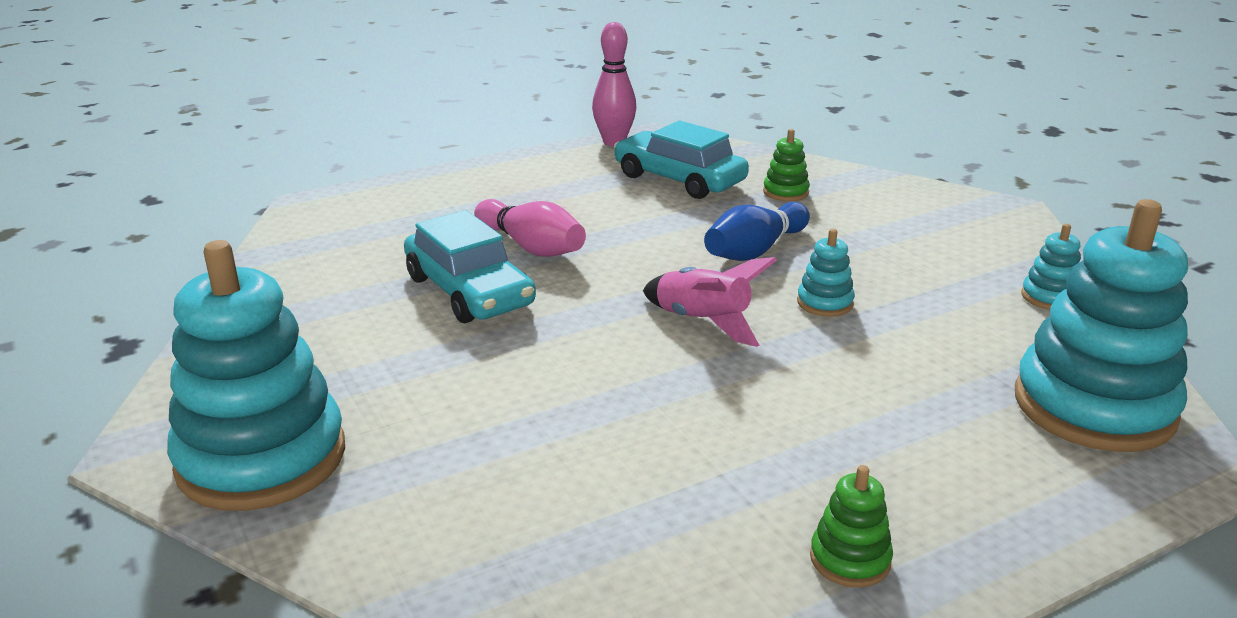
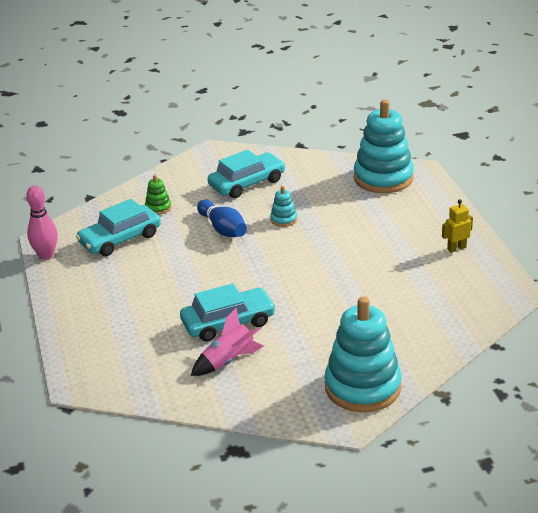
camera: 75 degrees left, 5 degrees up
(531, 247) = (184, 299): pink bowling pin -> none
(702, 322) = (288, 255): pink rocket -> pink rocket (228, 361)
(850, 559) = (456, 248): green stacking toy -> yellow robot
(924, 252) = (247, 183): none -> turquoise car
(1050, 297) = (301, 164): turquoise stacking toy -> none

